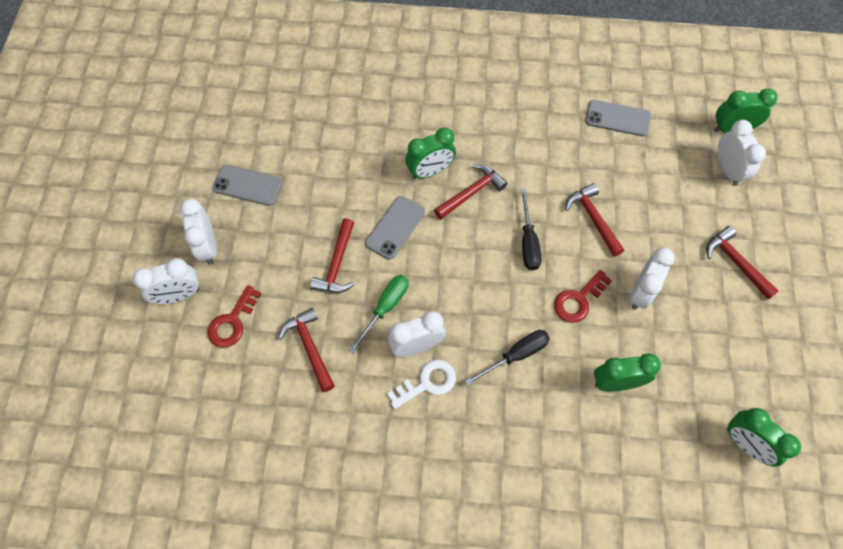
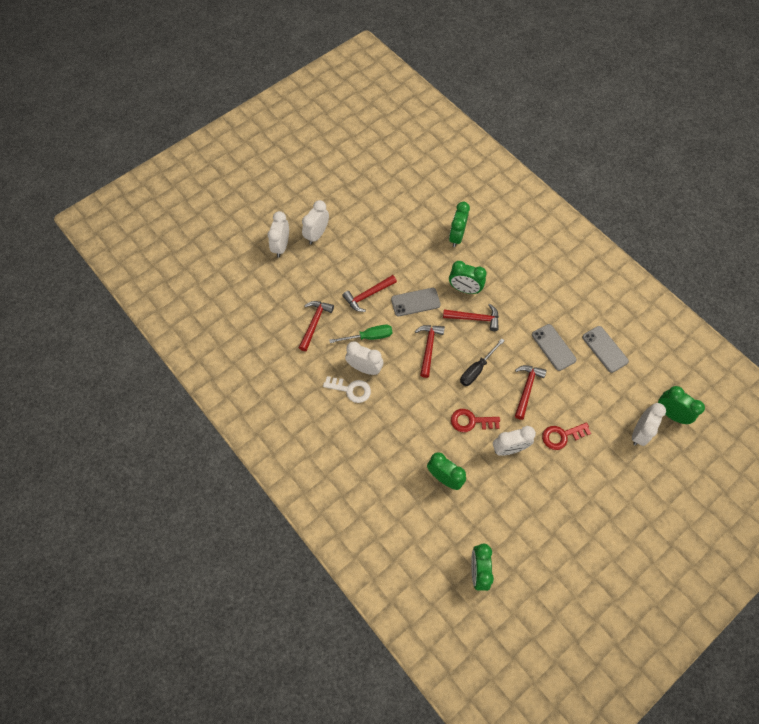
camera: 45 degrees right, 0 degrees up
(178, 295) = (281, 246): white clock -> white clock turned 75 degrees clockwise
(232, 322) = (292, 280): red key -> red key (562, 436)
(247, 185) = (365, 220): grey phone -> grey phone (553, 347)
(365, 125) = (456, 236): none -> green clock
(516, 355) = (408, 417): black screwdriver -> none
(735, 262) = (583, 483): red hammer -> red hammer (428, 347)

